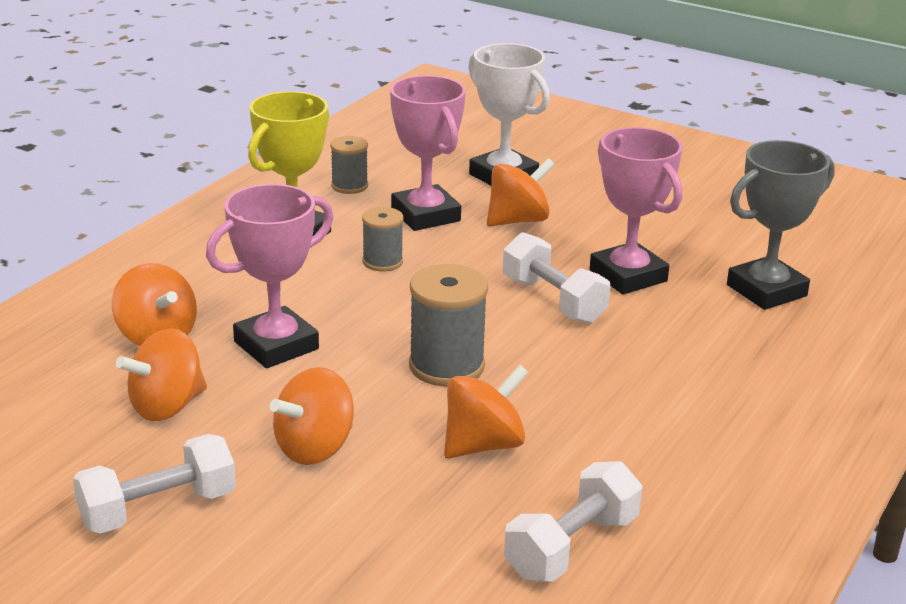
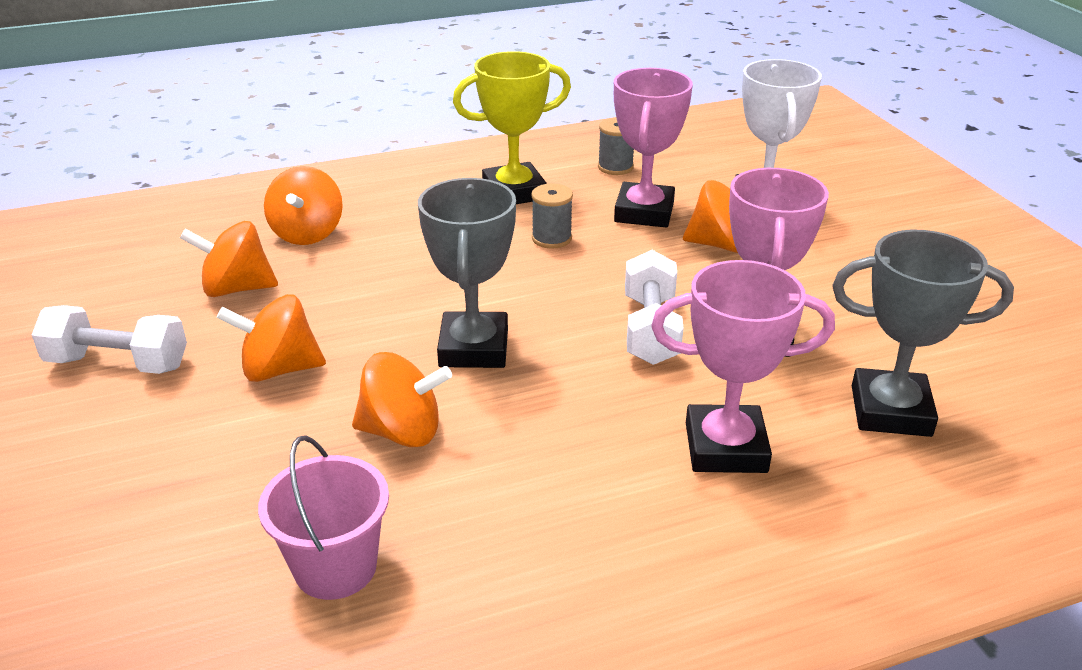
camera: 40 degrees right, 5 degrees up
(276, 345) = (374, 274): pink trophy -> pink trophy (725, 448)
(446, 366) = (474, 348): grey spool -> grey trophy
(572, 547) = (335, 567): white dumbbell -> pink bucket

